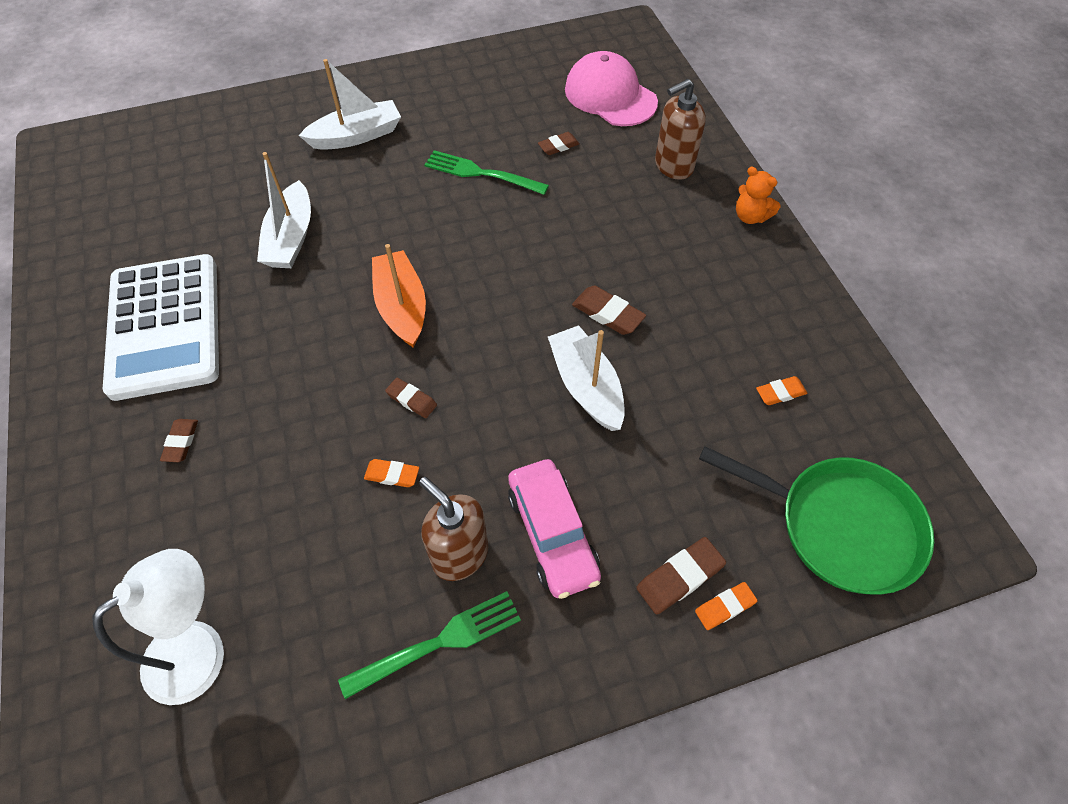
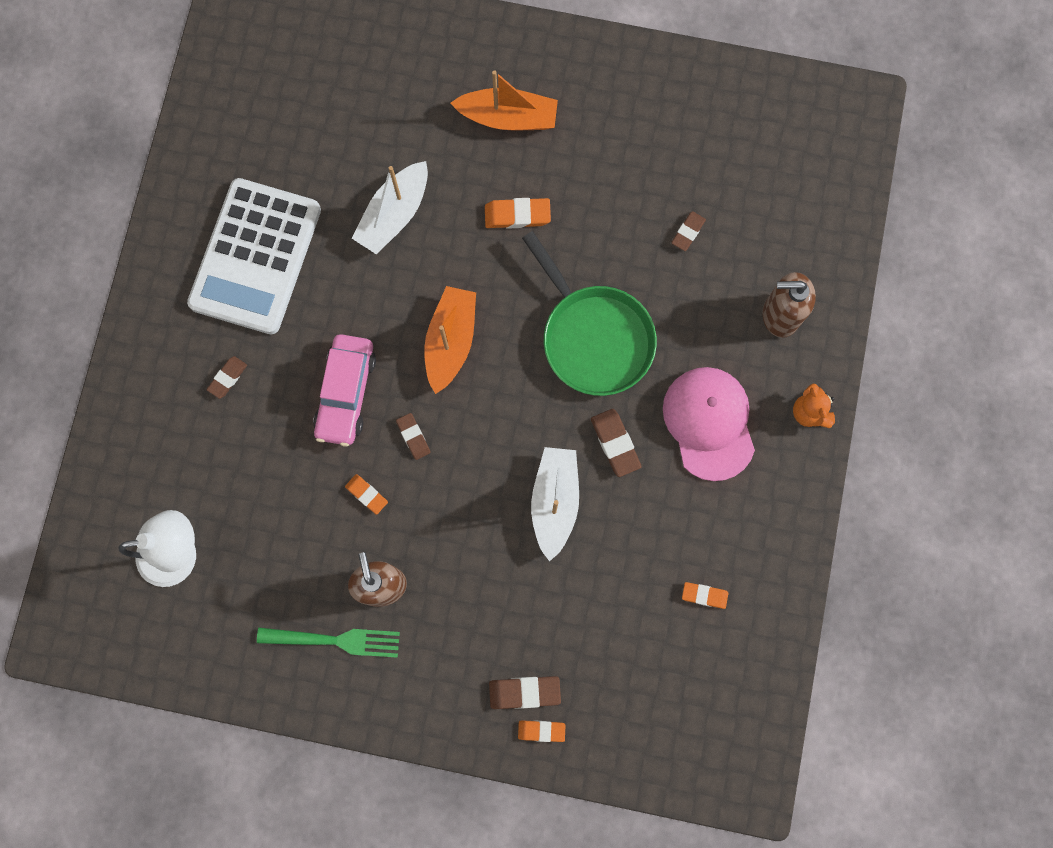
camera: 30 degrees right, 20 degrees up
(356, 136) = (508, 117): white boat -> orange boat
(406, 193) = (517, 215): none -> orange eraser
(480, 173) = (597, 227): green fork -> none
(552, 534) = (455, 608): pink car -> pink car (346, 393)
(558, 146) = (688, 232): brown eraser -> brown eraser turned 60 degrees counterclockwise
(610, 95) = (779, 192): pink cap -> pink cap (709, 423)
(839, 526) = (666, 724): green pan -> green pan (594, 337)

